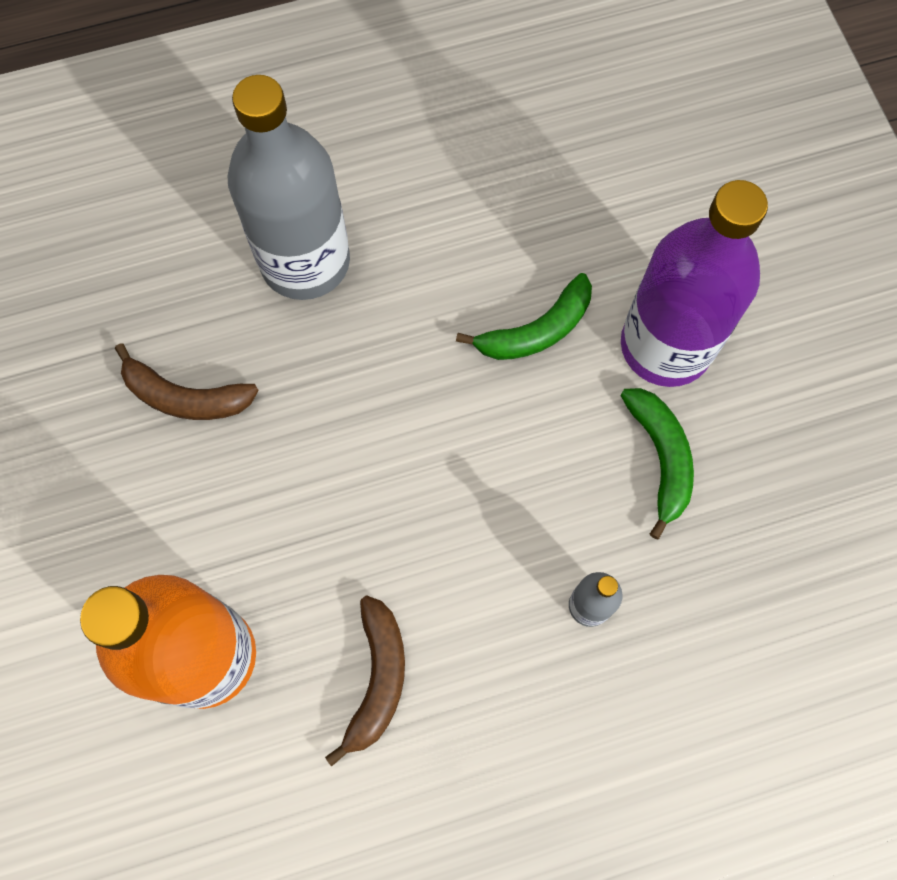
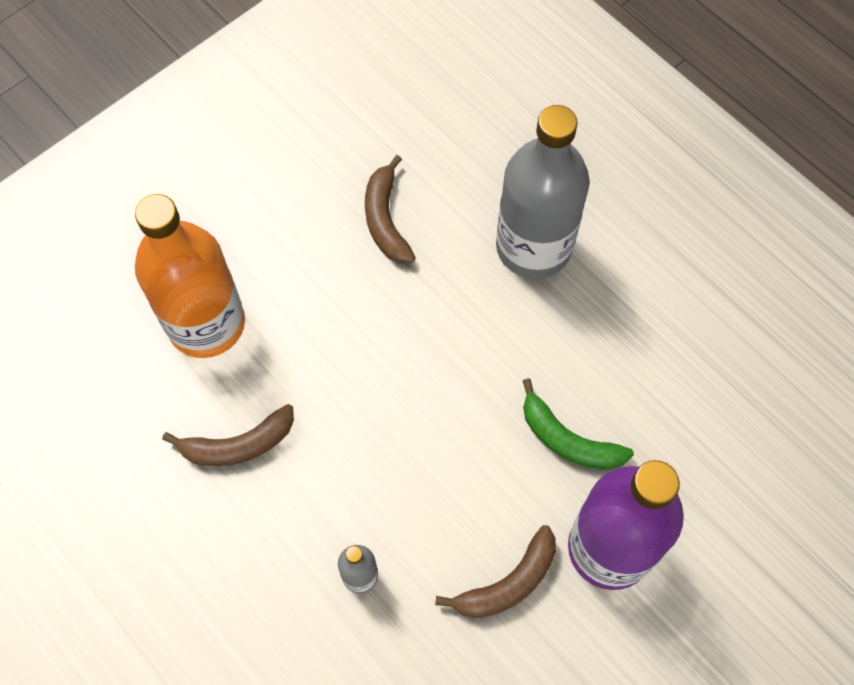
camera: 65 degrees right, 5 degrees down
(660, 458) = (508, 583): green banana -> brown banana

